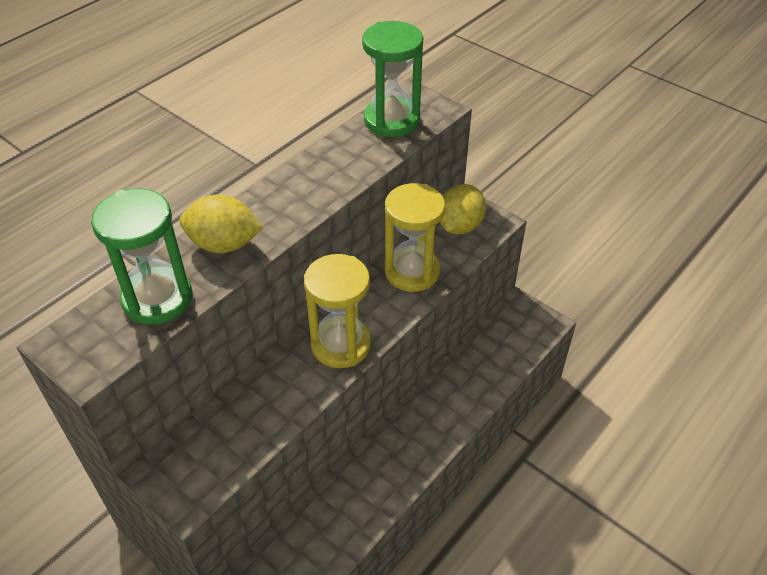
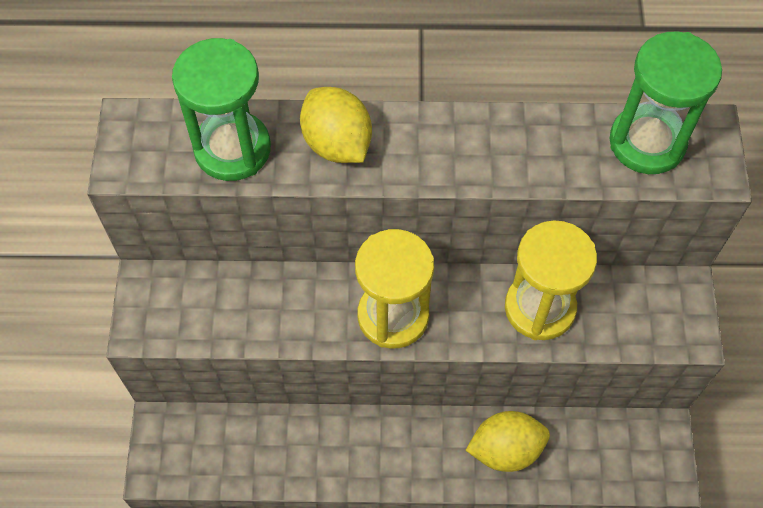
camera: 50 degrees right, 15 degrees up
(459, 226) = (646, 305): yellow lemon -> yellow lemon (505, 449)

